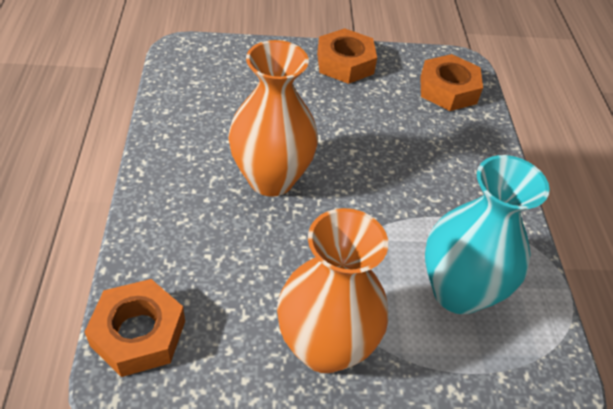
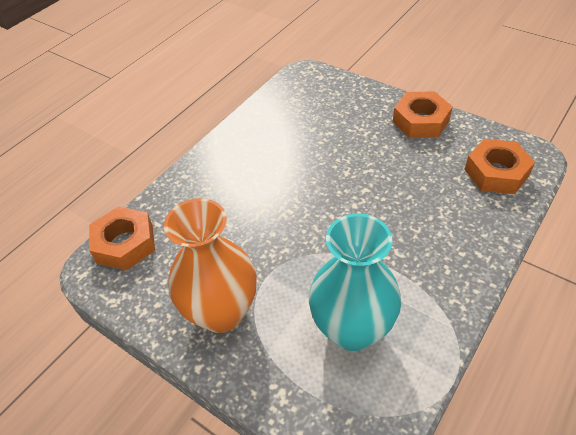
camera: 45 degrees right, 0 degrees up
(271, 179) = (286, 185): orange vase -> none

